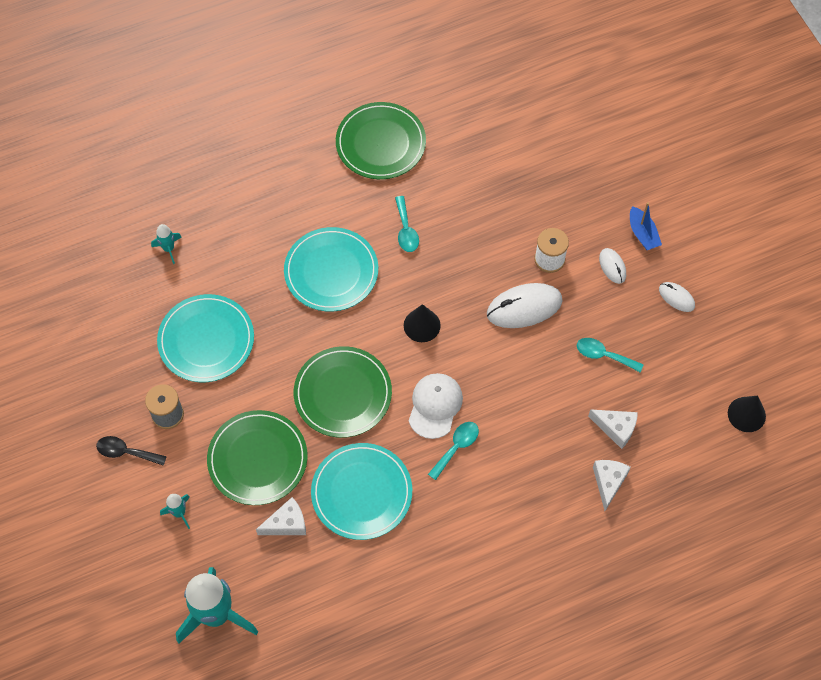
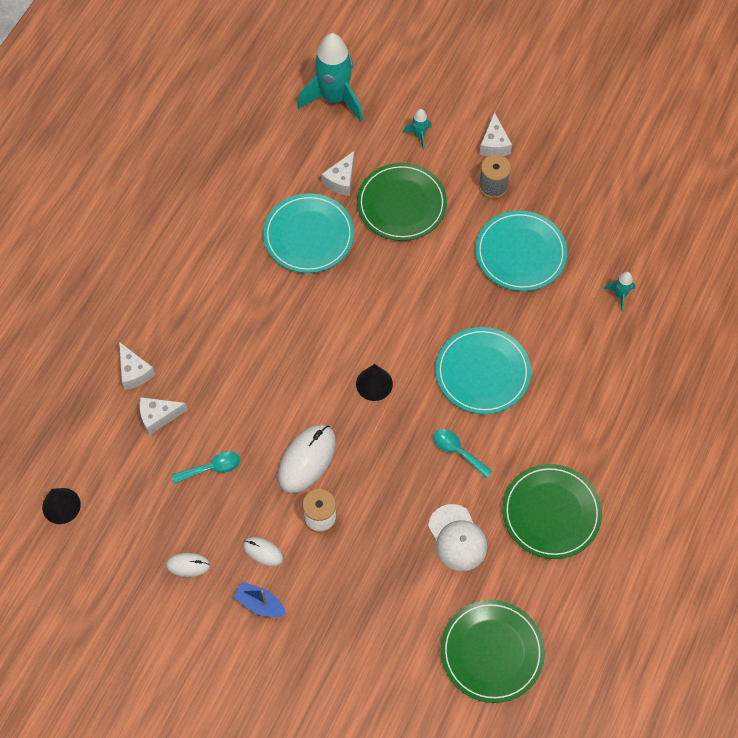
camera: 140 degrees right, 0 degrees up
(126, 452) = (494, 144): black spoon -> white cheese
(343, 393) = (385, 290): green plate -> green plate (492, 652)
(435, 406) = (310, 331): white cap -> white cap (457, 538)
(456, 447) = (268, 314): turquoise spoon -> none

